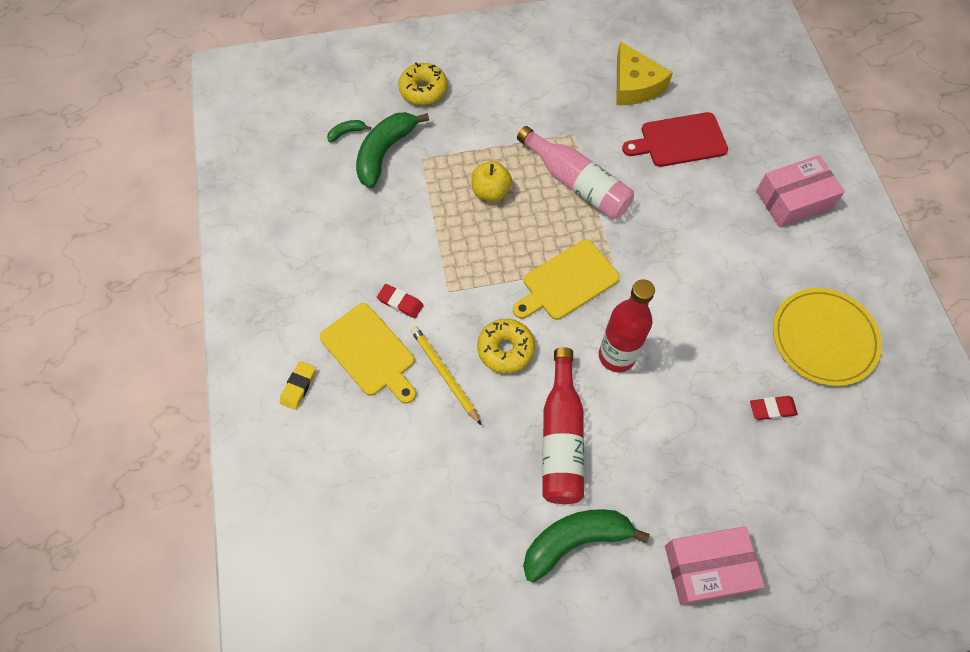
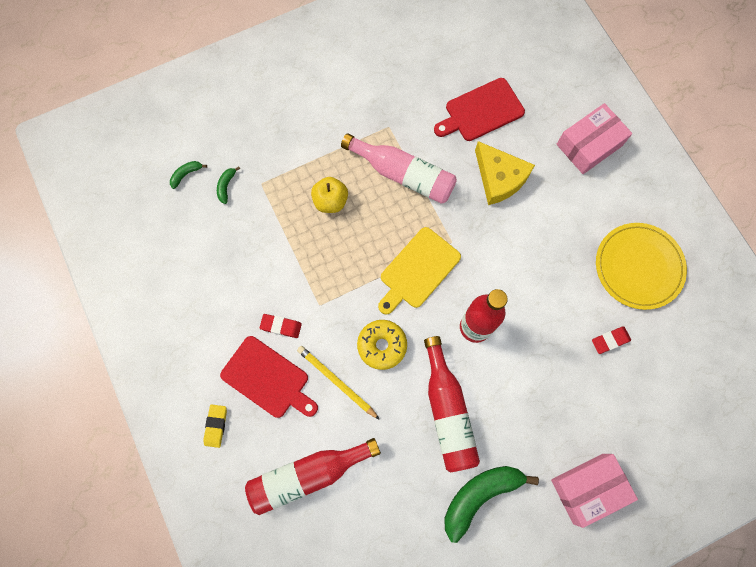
camera: 15 degrees left, 10 degrees up
(370, 352) = (268, 379): yellow cutting board -> red cutting board
(383, 465) = (308, 475): none -> red bottle
(385, 153) = (226, 186): green banana -> green banana, size x0.44
(423, 90) = (243, 114): yellow donut -> none
(635, 85) = (430, 64): yellow cheese -> yellow cheese (499, 178)

